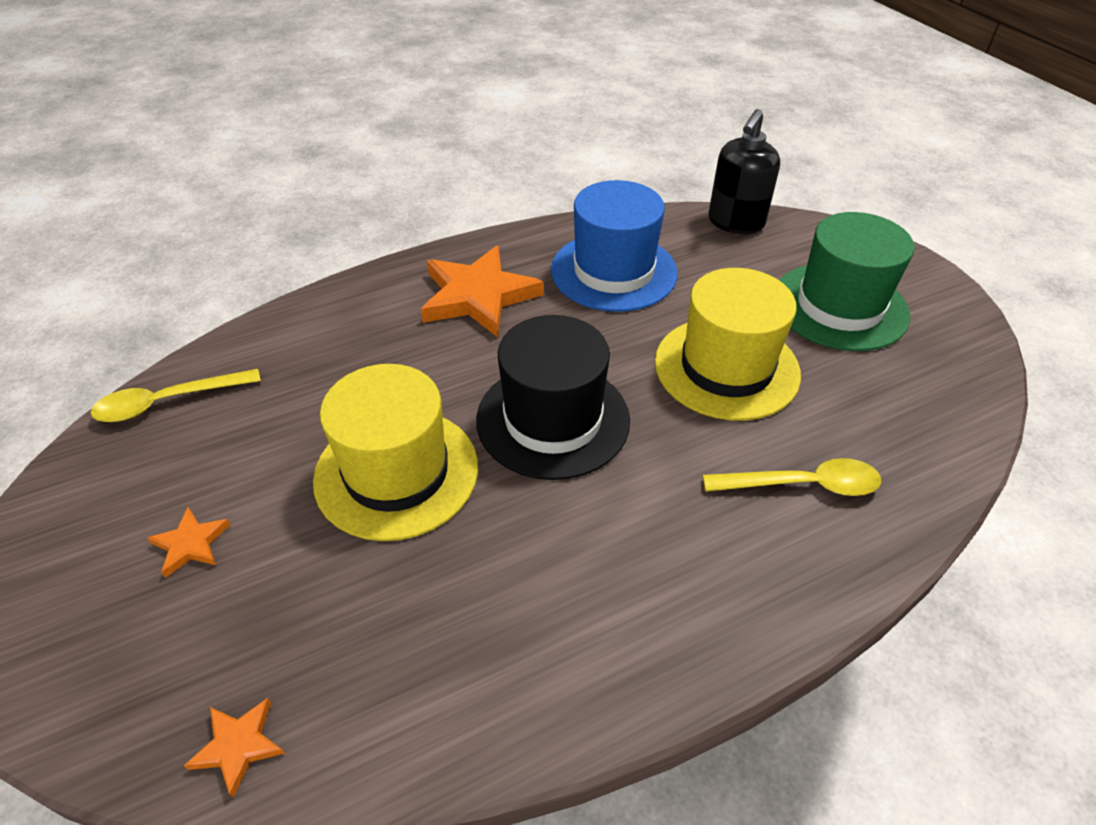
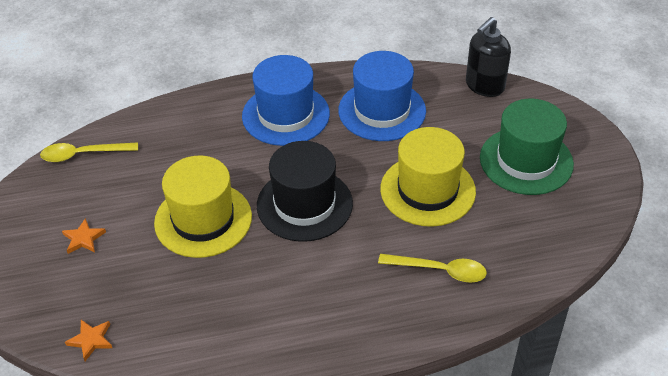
camera: 15 degrees right, 0 degrees up
(478, 296) = (285, 115): orange star -> blue hat

